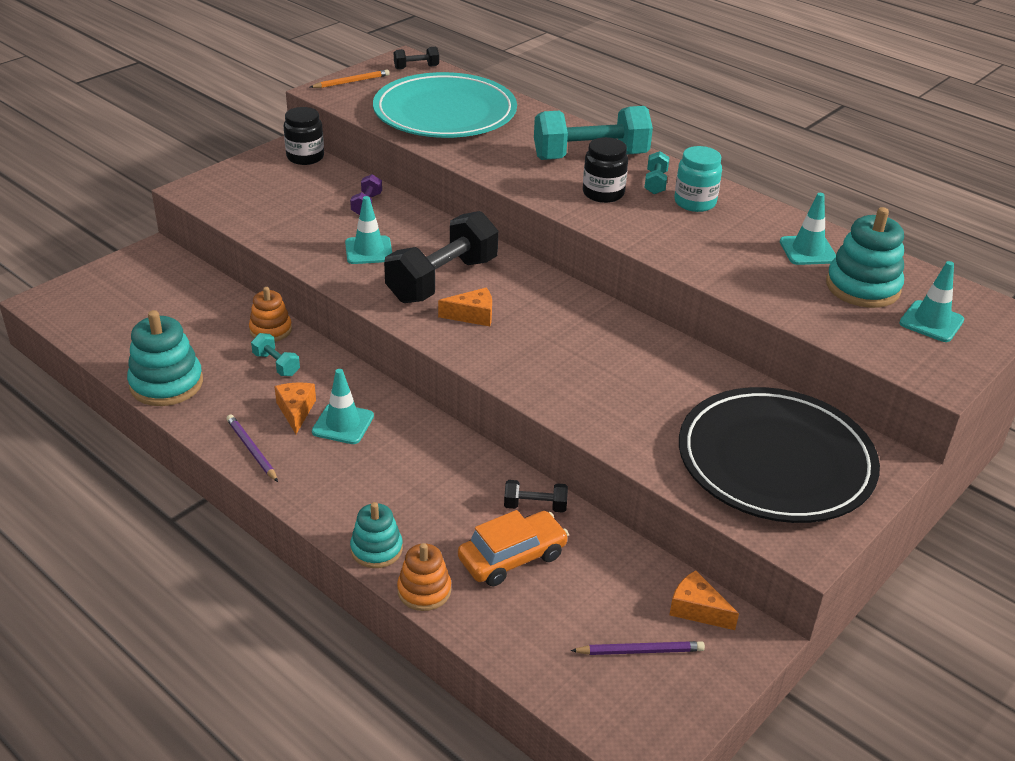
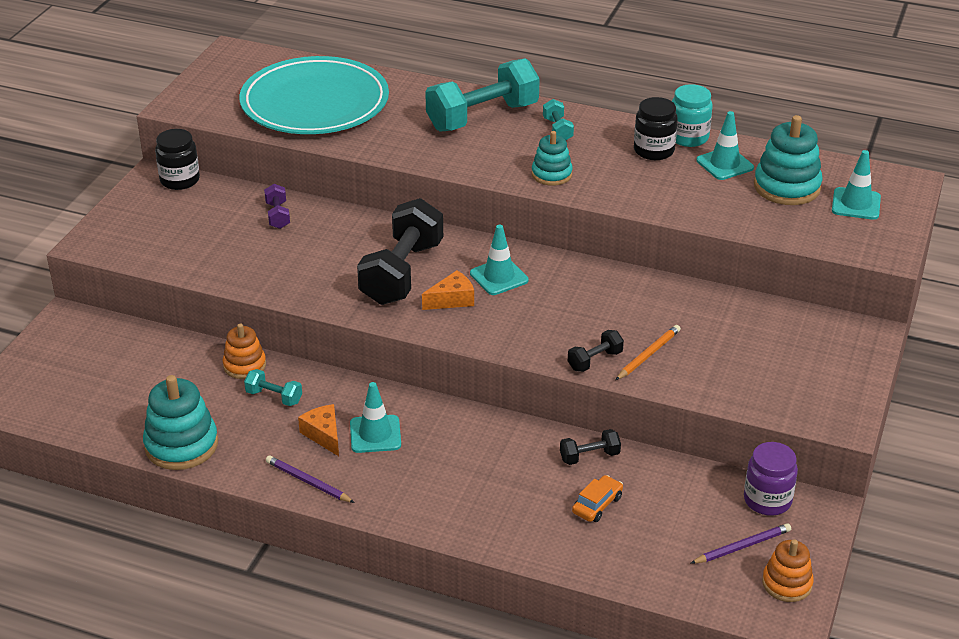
camera: 20 degrees left, 0 degrees up
(351, 82) = (197, 90): orange pencil -> orange pencil (648, 355)
(368, 250) = (313, 262): turquoise traffic cone -> turquoise traffic cone (499, 277)
(376, 549) = (479, 533): turquoise stacking toy -> turquoise stacking toy (551, 174)
(416, 67) = (251, 58): black dumbbell -> black dumbbell (595, 360)
(424, 590) = (542, 554): orange stacking toy -> orange stacking toy (787, 583)
(512, 557) = (597, 505): orange car -> orange car, size x0.61
(603, 193) = (518, 152): black jar -> black jar (654, 151)
(695, 202) = (603, 141): turquoise jar -> turquoise jar (688, 137)
(697, 609) = (767, 500): orange cheese -> purple jar
(775, 461) = (781, 358): black plate -> none

